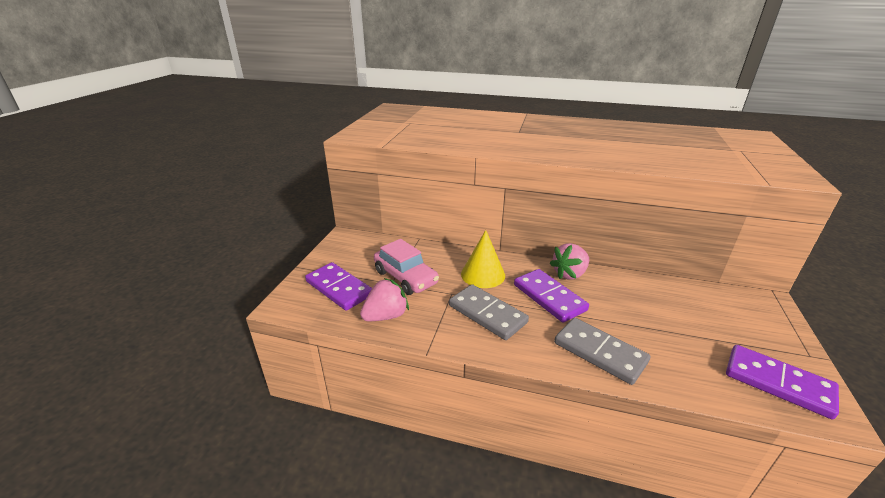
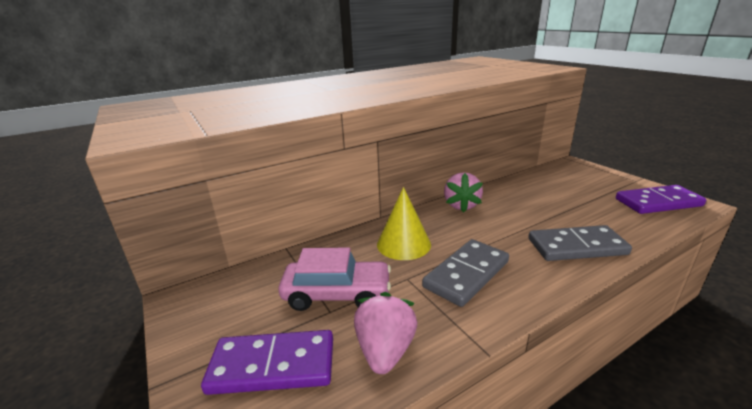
camera: 45 degrees left, 5 degrees down
(487, 314) = (466, 274): grey domino -> grey domino turned 45 degrees counterclockwise
(549, 297) = (480, 230): purple domino -> none

